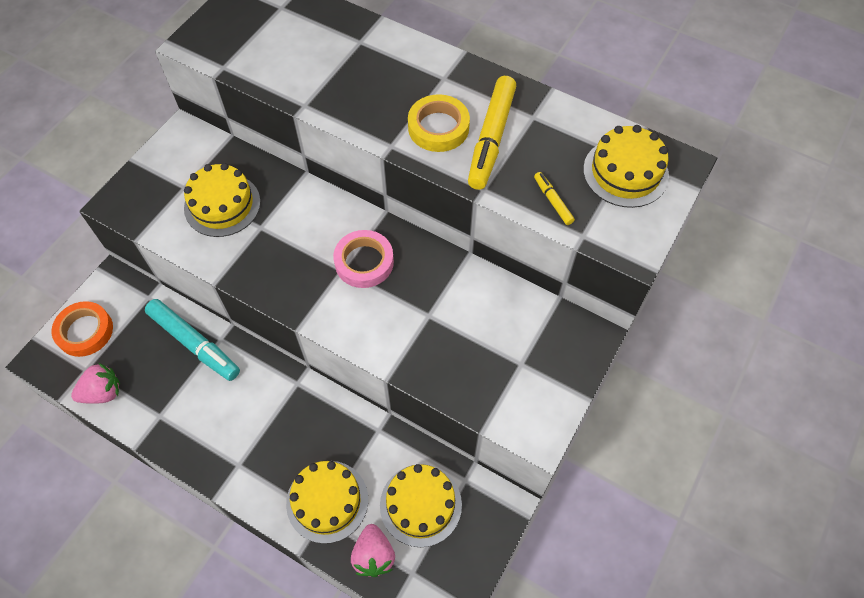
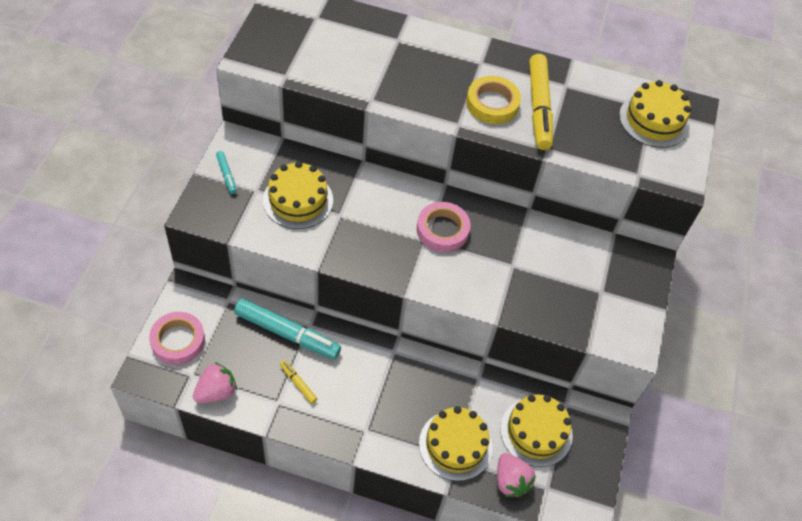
camera: 20 degrees left, 5 degrees down
(85, 331) = (178, 340): orange tape -> pink tape
(160, 167) = (226, 175): none -> turquoise marker
(553, 201) = (606, 151): yellow marker -> yellow marker (298, 383)

